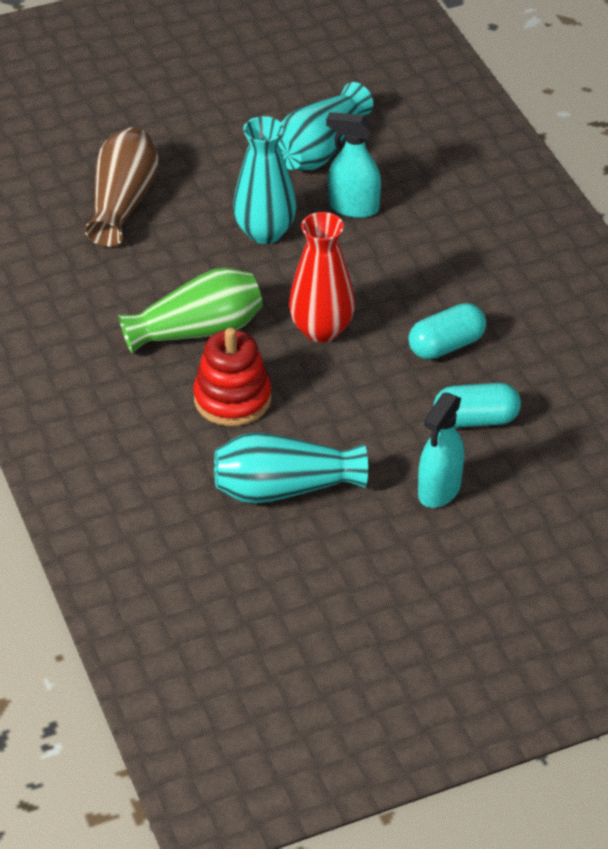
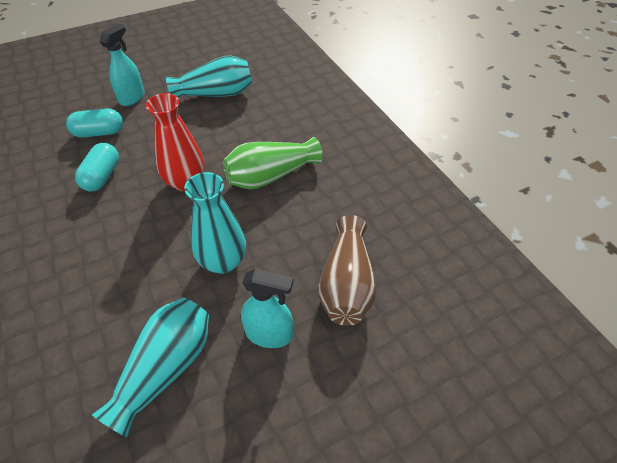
camera: 175 degrees right, 5 degrees up
(232, 399) = (245, 136): red stacking toy -> none
(353, 207) = (144, 294): turquoise spray bottle -> turquoise spray bottle (269, 334)
(446, 345) = (102, 176): turquoise capsule -> turquoise capsule turned 45 degrees counterclockwise

